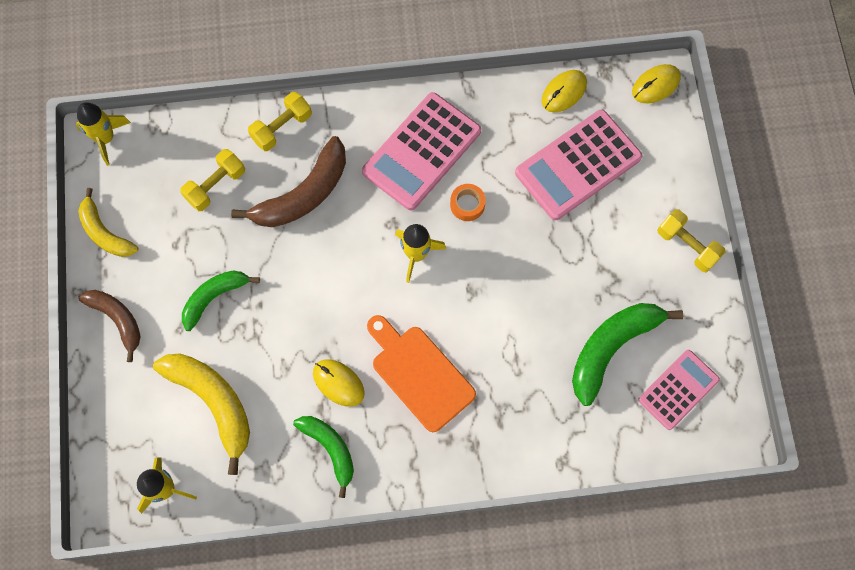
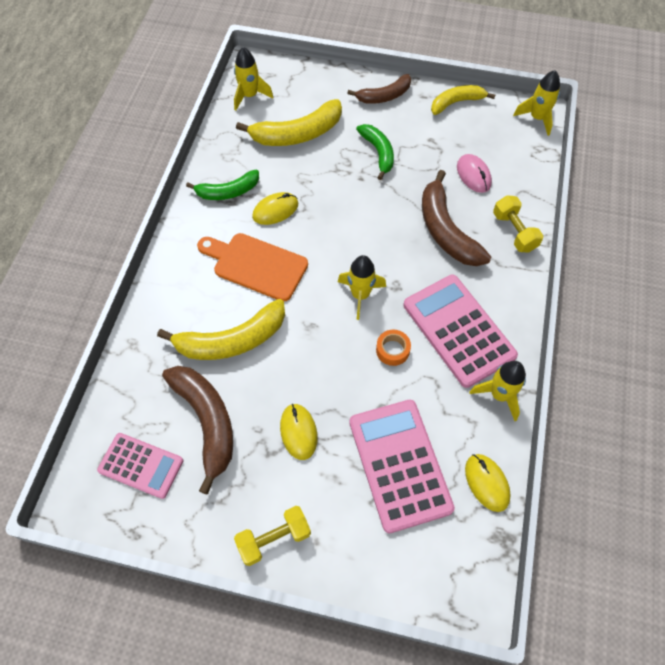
camera: 110 degrees right, 10 degrees down
(216, 186) = (473, 175): yellow dumbbell -> pink mouse
(419, 374) = (256, 265): orange cutting board -> orange cutting board turned 135 degrees counterclockwise
(476, 101) = (499, 395): none -> yellow rocket
(518, 362) = (231, 340): none -> yellow banana
(611, 348) = (207, 422): green banana -> brown banana
(655, 85) = (469, 588): yellow mouse -> yellow mouse (298, 432)
(678, 390) = (141, 465): pink calculator -> pink calculator turned 45 degrees counterclockwise

